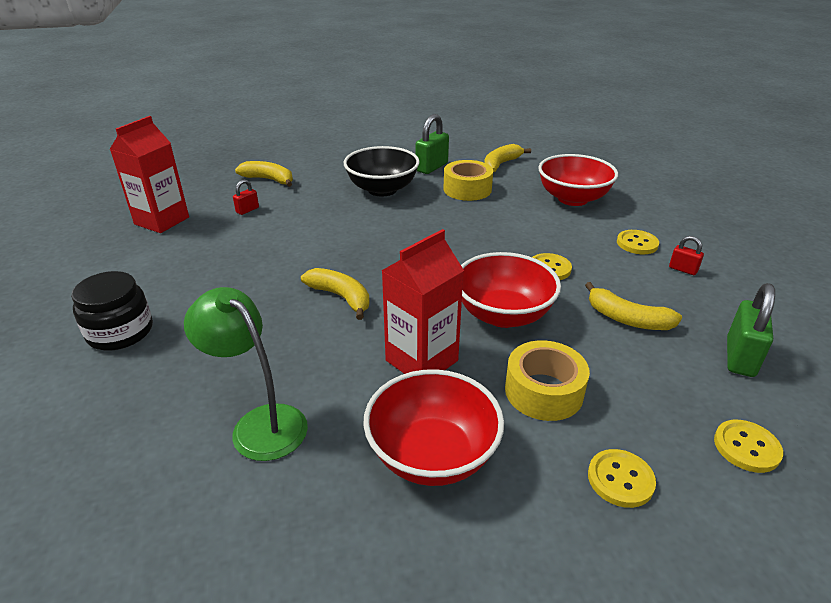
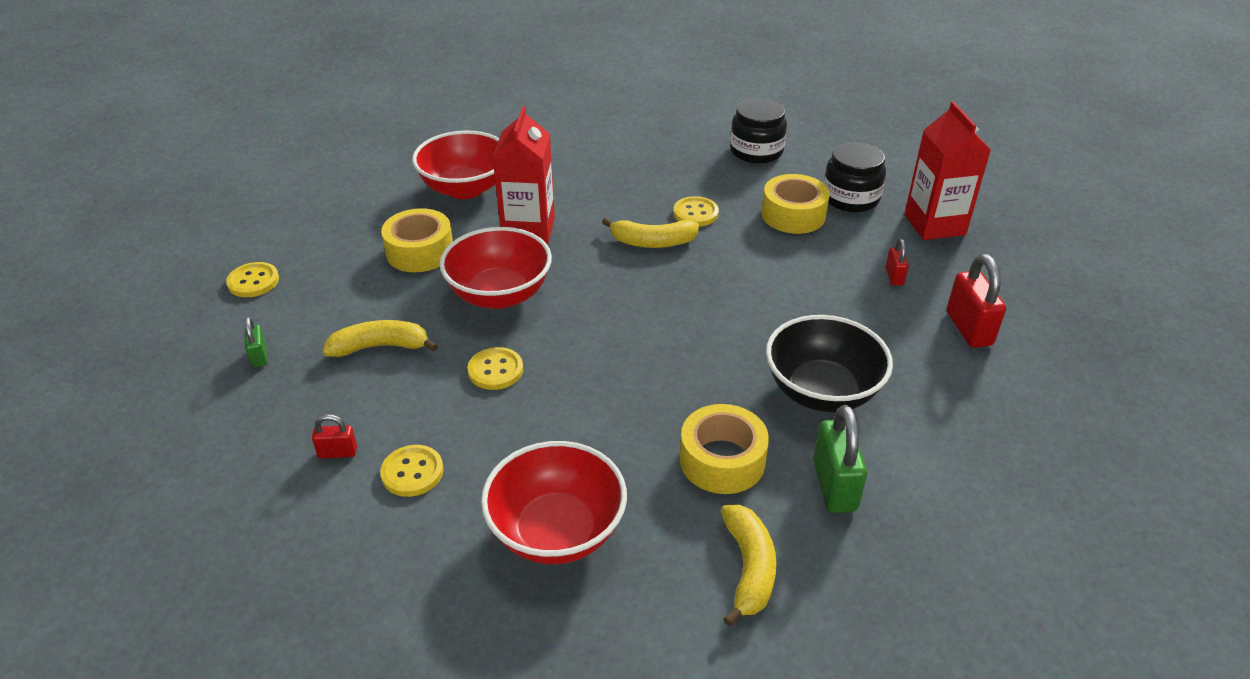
camera: 140 degrees right, 5 degrees up
(160, 258) = (850, 198): none -> black jar
(217, 267) = (793, 215): none -> yellow tape
(260, 423) = (584, 157): green lamp -> none
(269, 180) = (968, 329): yellow banana -> red padlock
(620, 479) = (339, 226): yellow button -> yellow button (695, 213)
(740, 357) = (259, 356): green padlock -> green padlock, size x0.54

